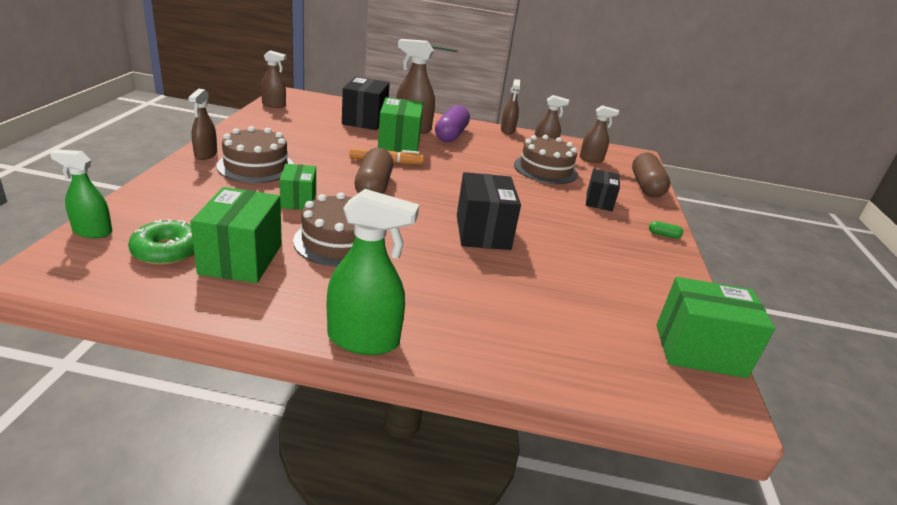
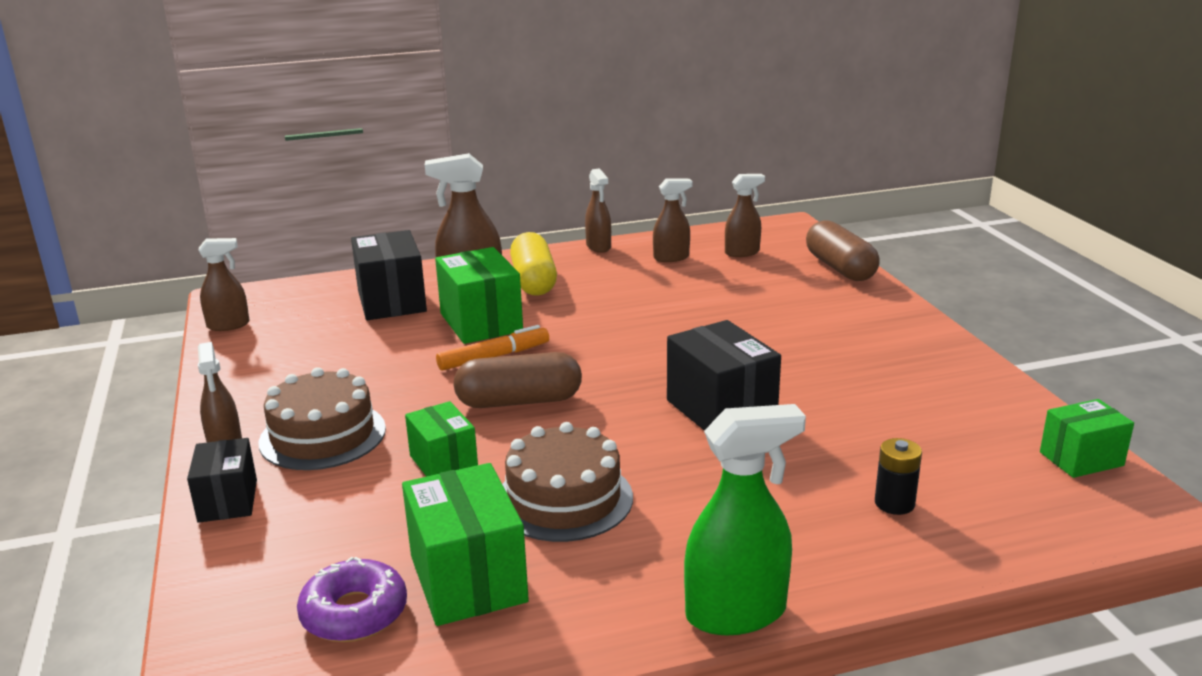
camera: 20 degrees left, 5 degrees down
(92, 232) = (210, 634): green spray bottle -> none
(167, 251) = (354, 613): green donut -> purple donut
(373, 187) = (519, 401): brown capsule -> brown capsule turned 75 degrees counterclockwise
(451, 135) = (534, 281): purple capsule -> yellow capsule
(534, 323) = (894, 503): none -> black battery
(545, 169) = (703, 289): brown cake -> none
(599, 201) = (809, 311): black box -> black box (228, 501)
(663, 235) = (919, 328): green capsule -> none
(699, 350) = (1081, 459): green box -> green box, size x0.62

